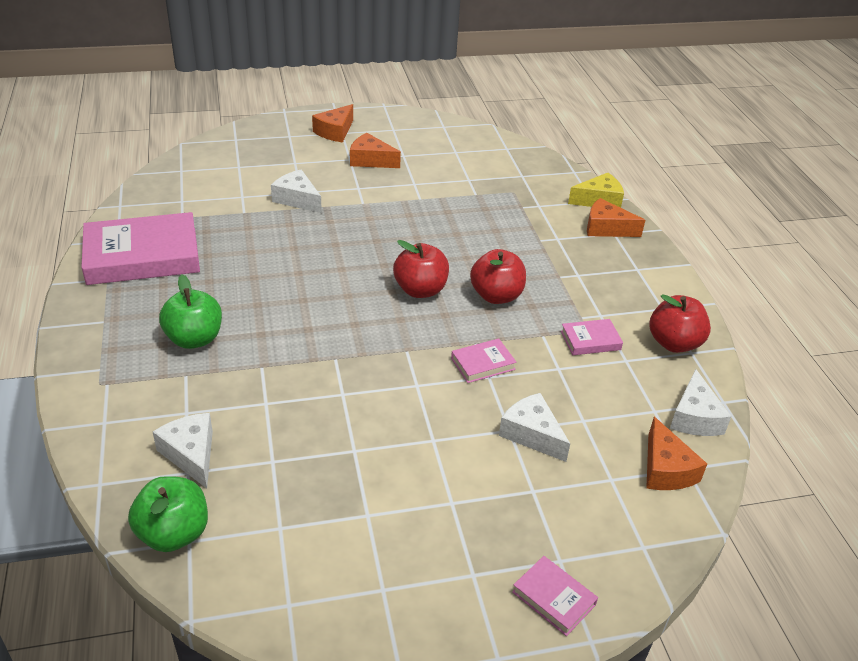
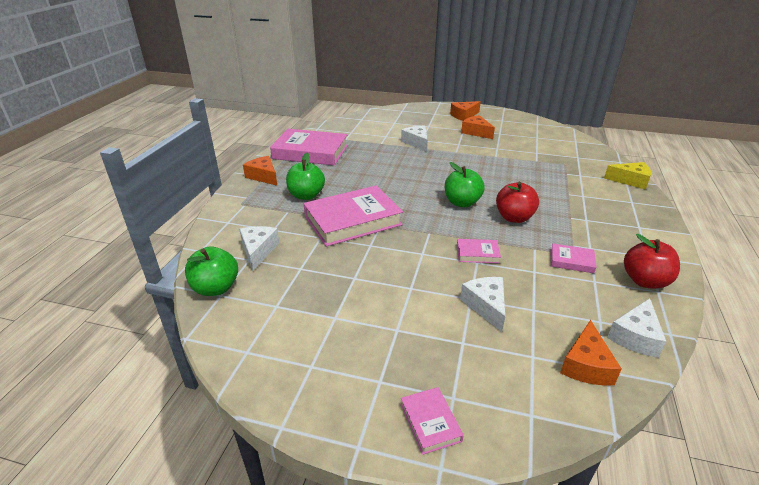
camera: 30 degrees right, 5 degrees down
(293, 362) = (353, 221): none -> pink book
(420, 290) = (462, 203): red apple -> green apple
(606, 228) = (627, 198): orange cheese -> orange cheese (263, 176)

